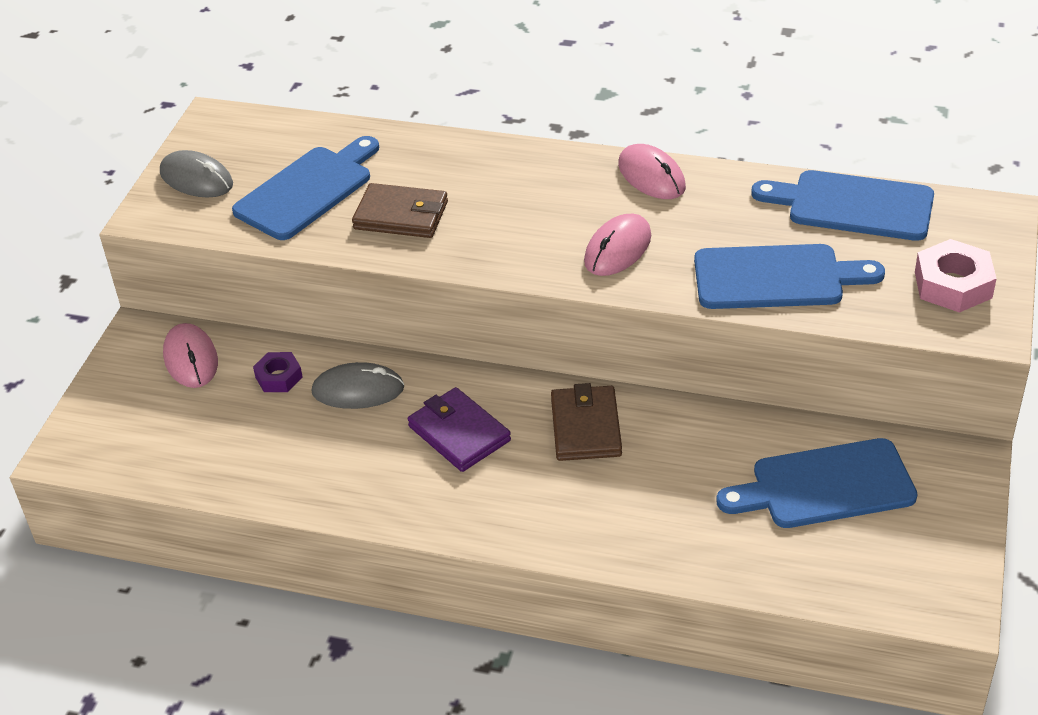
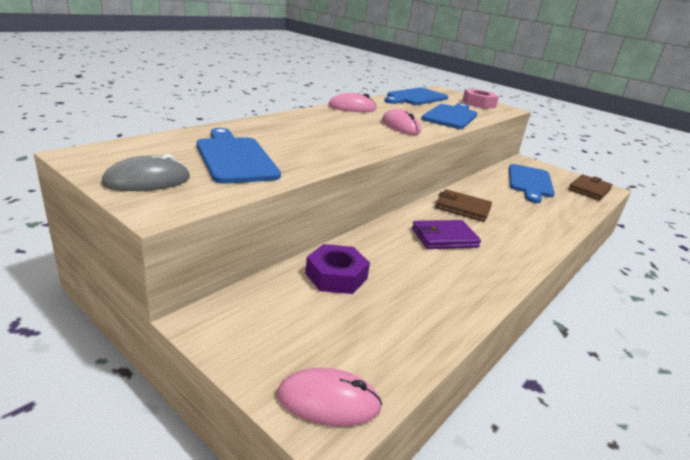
camera: 70 degrees left, 15 degrees down
(191, 359) = (272, 306): pink mouse -> pink mouse (328, 401)
(278, 377) = (336, 276): purple nut -> purple nut, size x1.60
(358, 390) = (378, 253): grey mouse -> none
(401, 215) = (305, 148): brown wallet -> brown wallet (589, 190)

